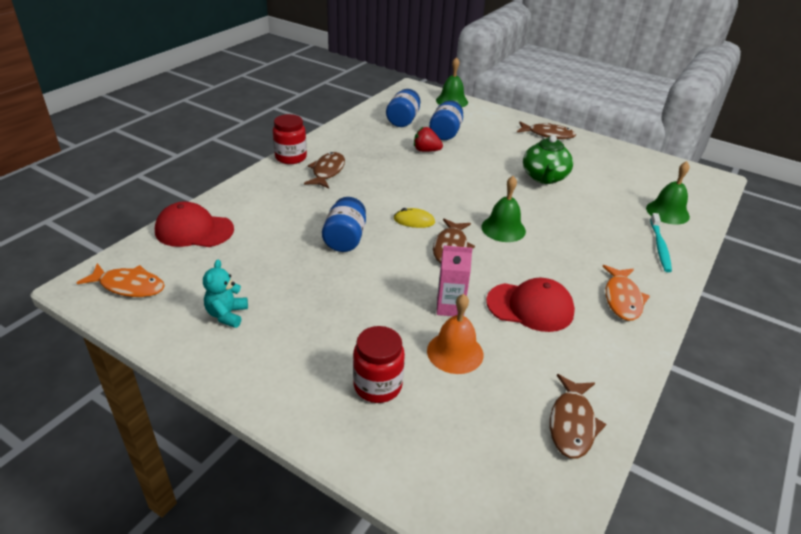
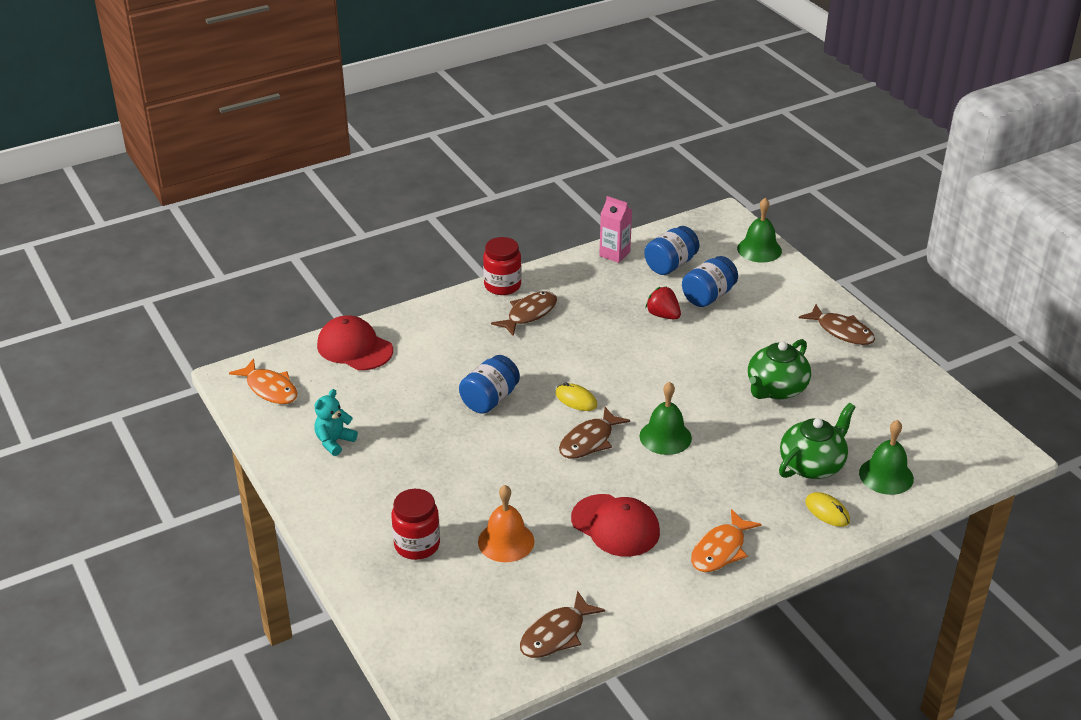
camera: 30 degrees right, 0 degrees up
(450, 307) = (536, 500): pink carton -> pink carton (614, 254)
(617, 219) = (812, 465): none -> green teapot
(660, 247) = (827, 511): turquoise toothbrush -> yellow mouse

